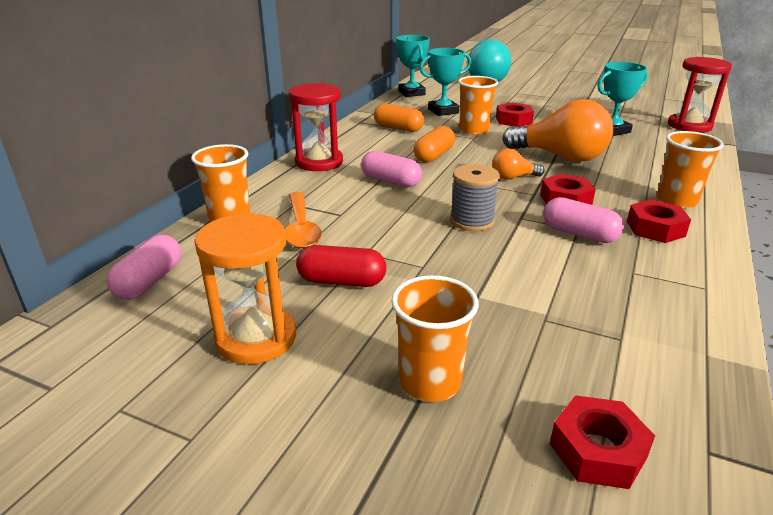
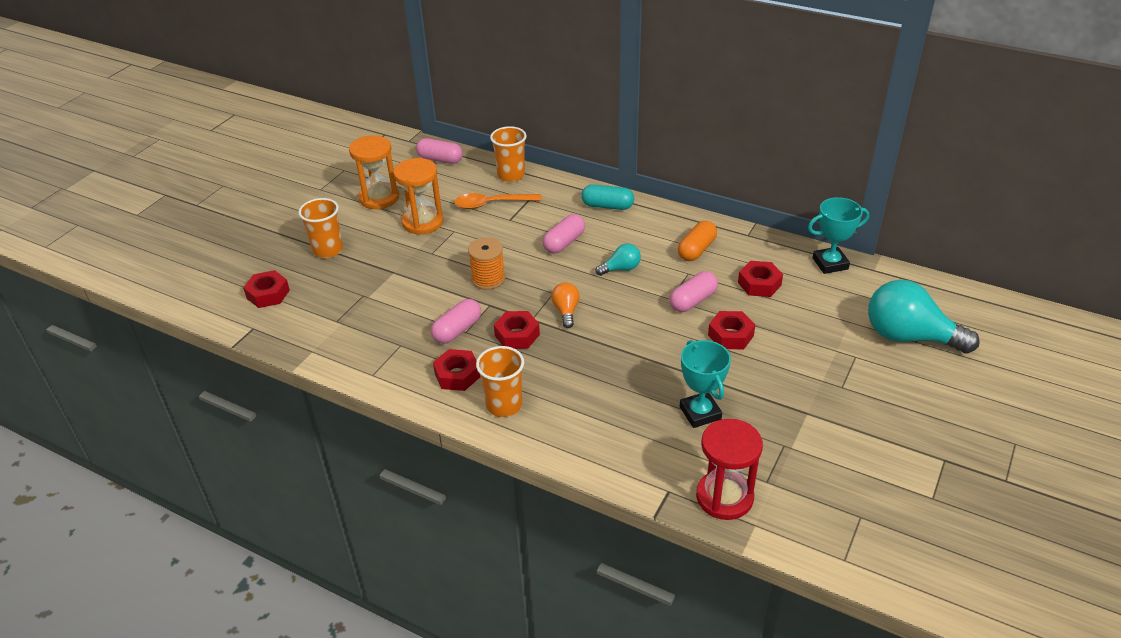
camera: 95 degrees right, 10 degrees up
(319, 162) = (607, 206): red hourglass -> turquoise capsule
(342, 281) = (423, 222): red capsule -> orange hourglass
(434, 155) = (621, 269): orange capsule -> turquoise light bulb
(443, 111) = (759, 284): turquoise trophy -> red nut
(472, 221) = (488, 279): grey spool -> orange spool
(474, 130) = (693, 301): orange cup -> pink capsule
(561, 157) = (615, 352): orange light bulb -> none

